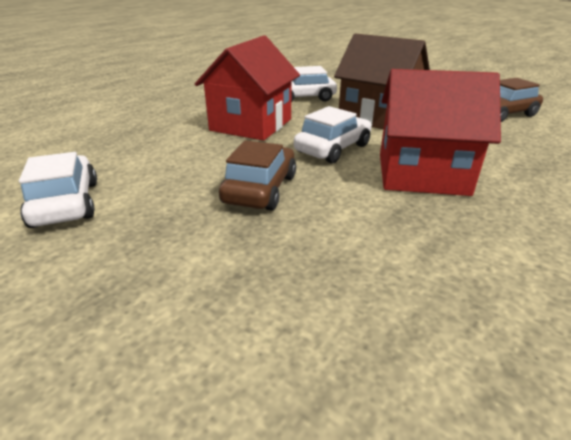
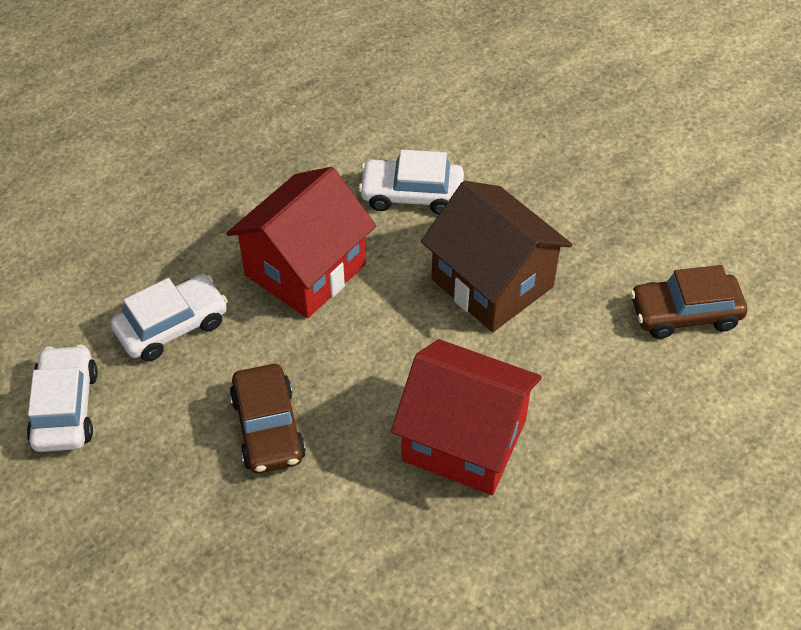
camera: 15 degrees right, 20 degrees up
(260, 189) = (268, 428): brown car -> brown car turned 135 degrees clockwise
(333, 148) = (387, 358): white car -> white car (172, 326)

